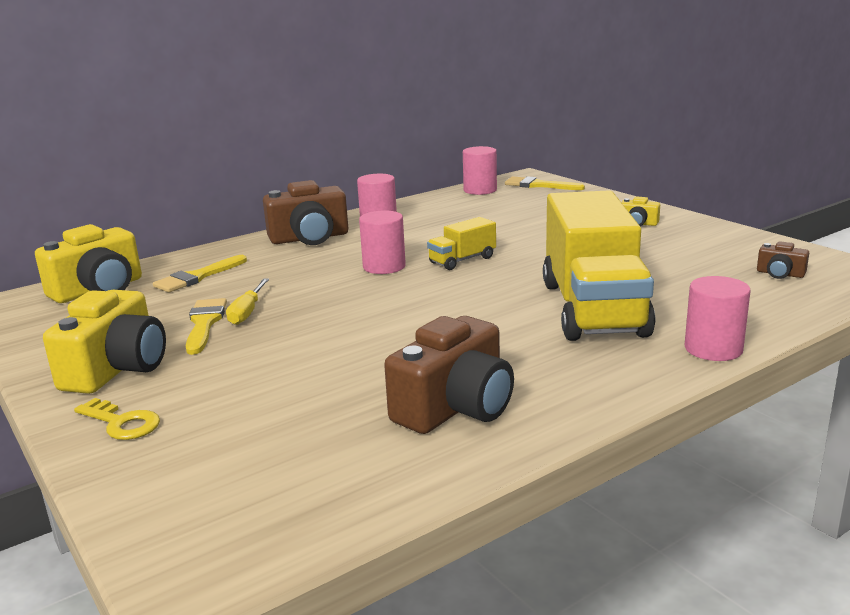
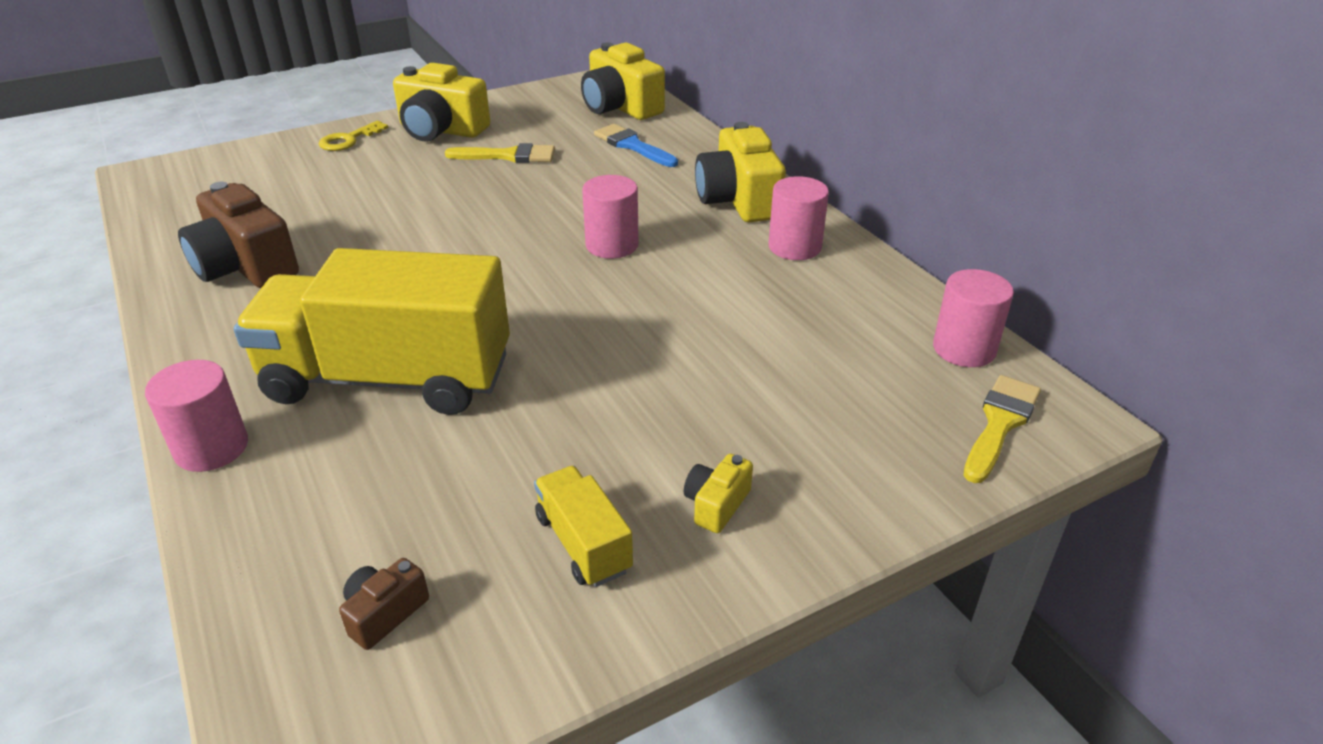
camera: 95 degrees right, 15 degrees up
(197, 277) = (632, 146): yellow brush -> blue brush
(247, 312) = (522, 173): yellow screwdriver -> none
(309, 238) = (738, 200): brown camera -> yellow camera
(462, 260) = (608, 300): yellow truck -> yellow truck (583, 543)

